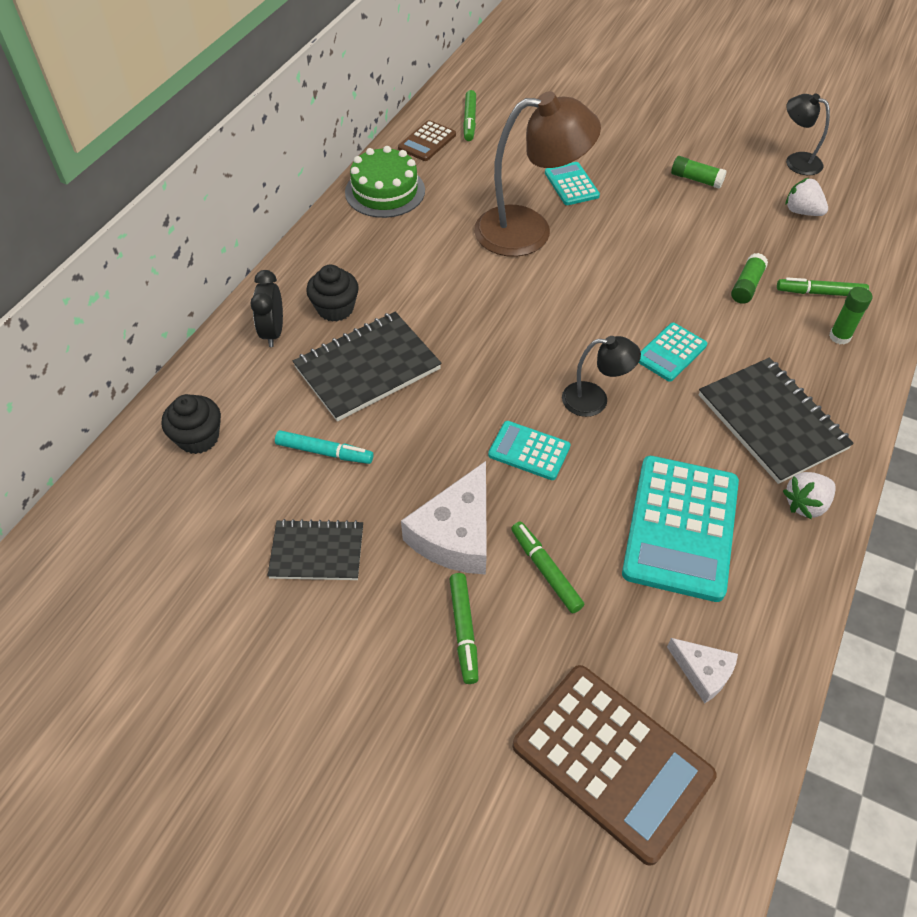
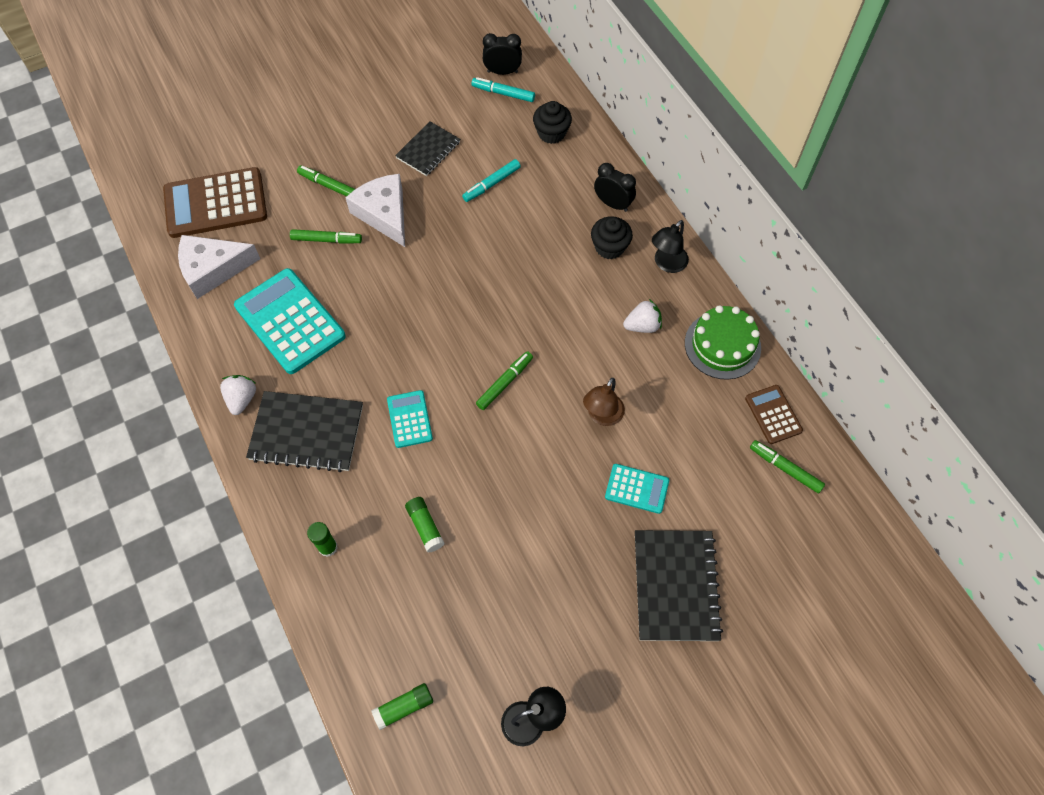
camera: 125 degrees right, 10 degrees up
(112, 552) = (502, 72): none -> black clock
(155, 527) = (503, 93): none -> turquoise marker
(367, 368) = (540, 237): black notebook -> black notebook (675, 586)
(529, 230) = (602, 416): brown lamp -> brown lamp, size x0.51
(529, 451) = (405, 282): turquoise calculator -> none
(595, 400) = (411, 343): black lamp -> black lamp (666, 264)
(696, 179) = (571, 599): green glue stick -> green glue stick (404, 707)
(703, 672) = (213, 269): white cheese -> white cheese, size x1.83
(802, 211) = (466, 655): white strawberry -> white strawberry (642, 325)
(820, 293) = (375, 576): green marker -> green marker (505, 383)

